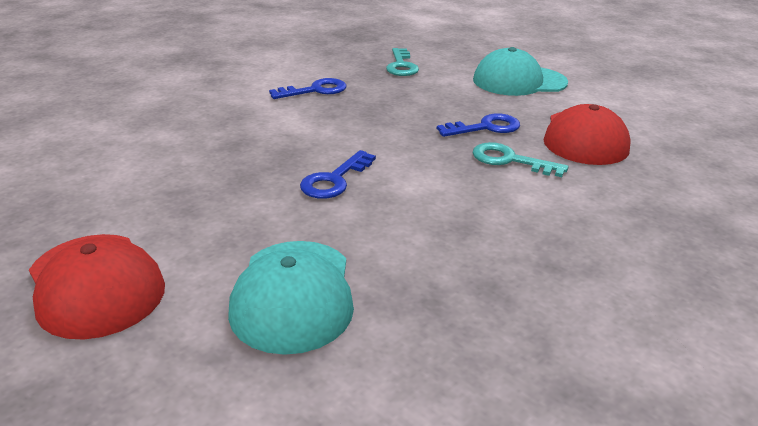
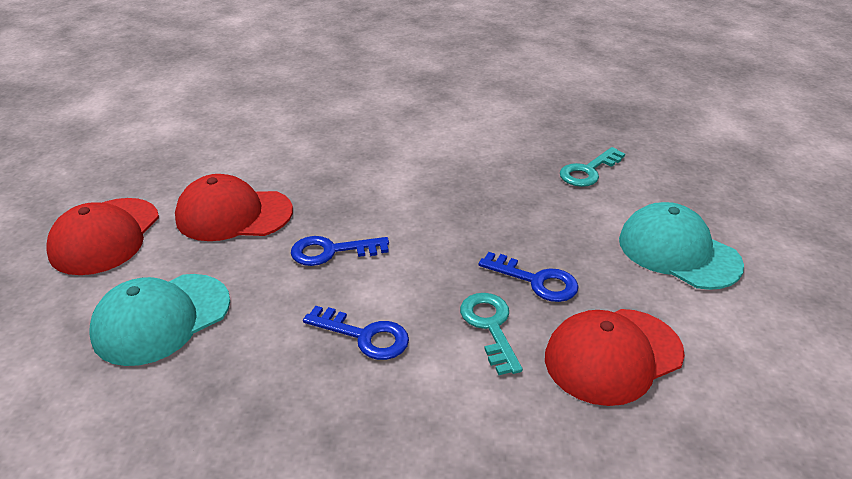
camera: 50 degrees right, 5 degrees up
(201, 202) = (233, 214): none -> red cap
(315, 90) = (465, 160): blue key -> blue key (364, 336)

